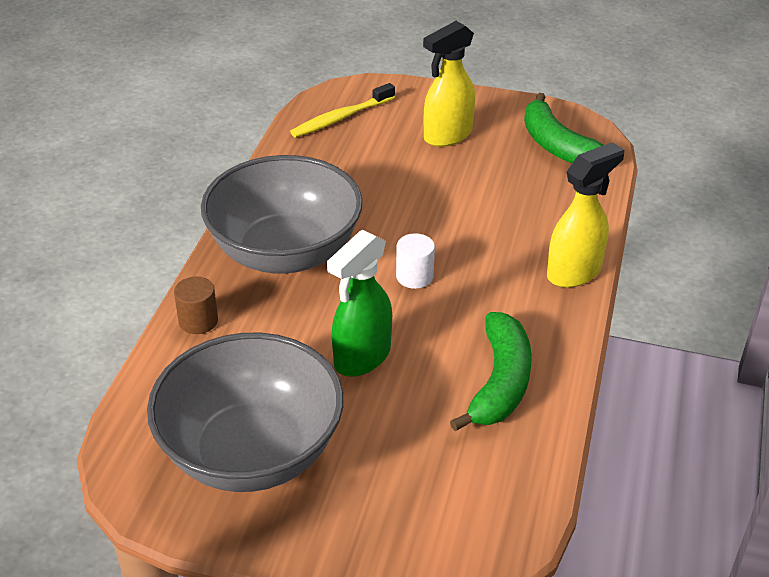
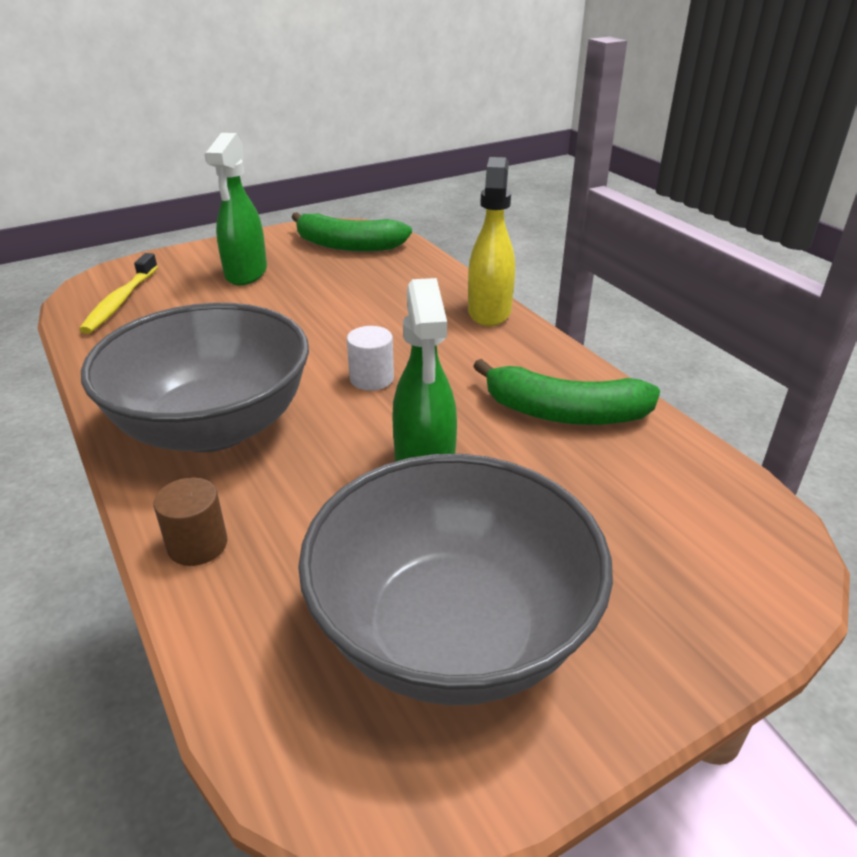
camera: 45 degrees left, 5 degrees down
(447, 136) = (246, 274): yellow spray bottle -> green spray bottle
(500, 383) = (564, 413): green banana -> green banana turned 135 degrees clockwise

